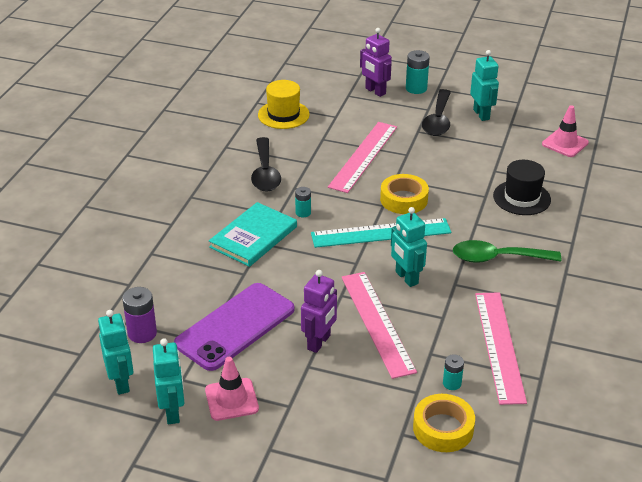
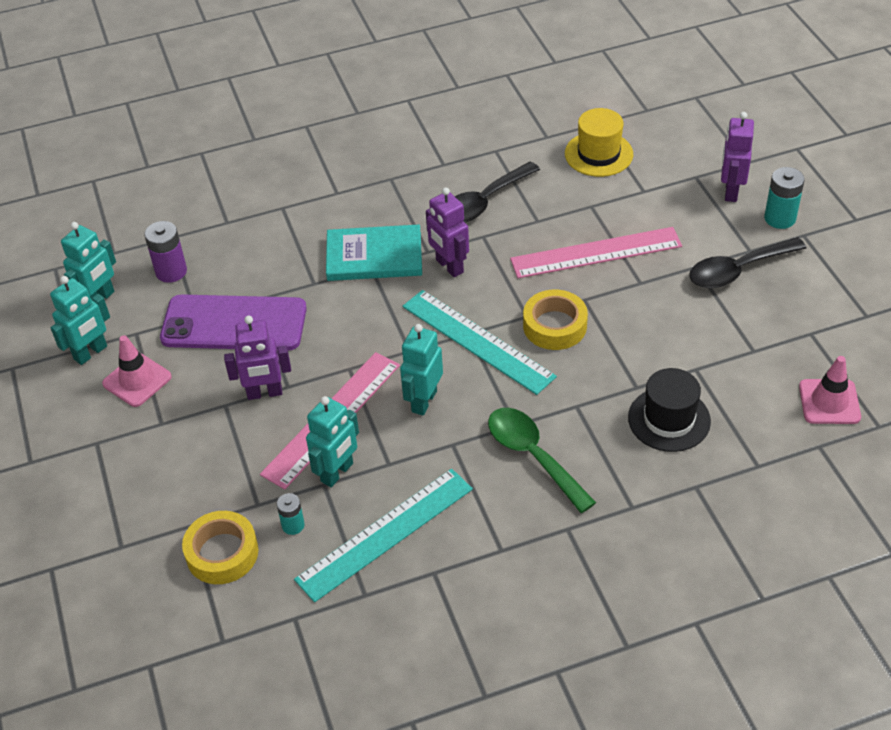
camera: 55 degrees right, 10 degrees up
(303, 212) = (449, 266): turquoise battery -> purple robot
(481, 114) = (797, 299): turquoise robot -> turquoise robot (337, 473)
(499, 346) = (385, 534): pink ruler -> turquoise ruler

